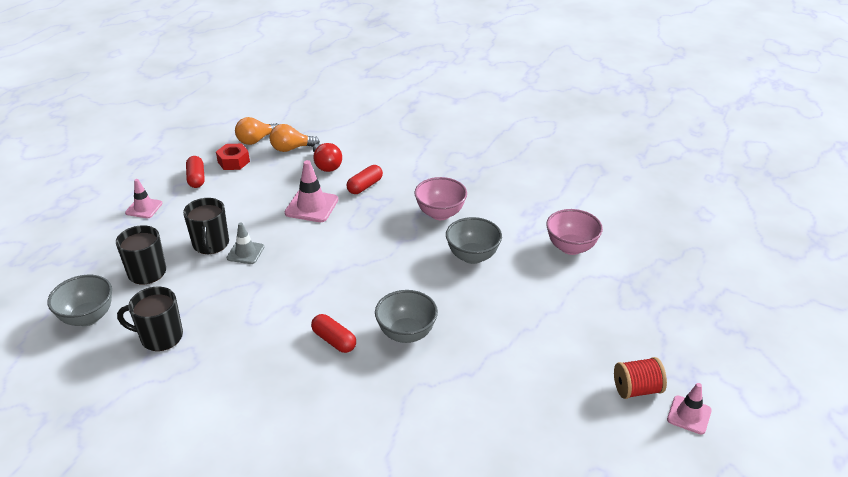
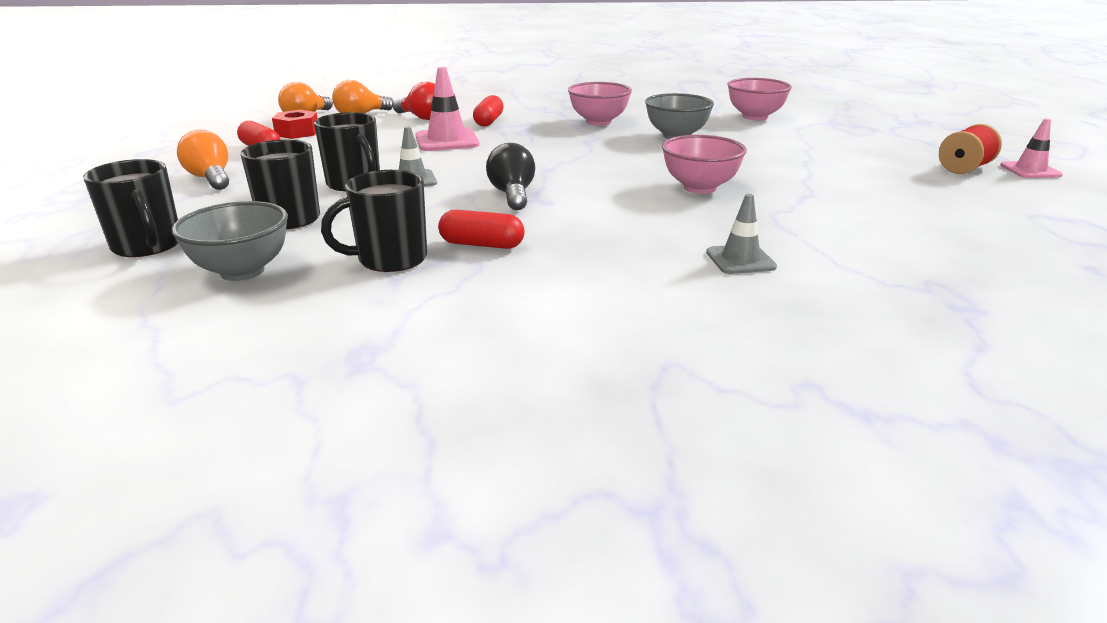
camera: 30 degrees left, 10 degrees down
(66, 273) = (147, 246): none -> black mug
(144, 208) = (211, 178): pink traffic cone -> orange light bulb
(284, 294) = (512, 195): none -> black light bulb
(334, 340) = (629, 209): red capsule -> red capsule (482, 244)
(335, 424) = (740, 260): none -> grey traffic cone
(406, 334) = (699, 188): grey bowl -> pink bowl

